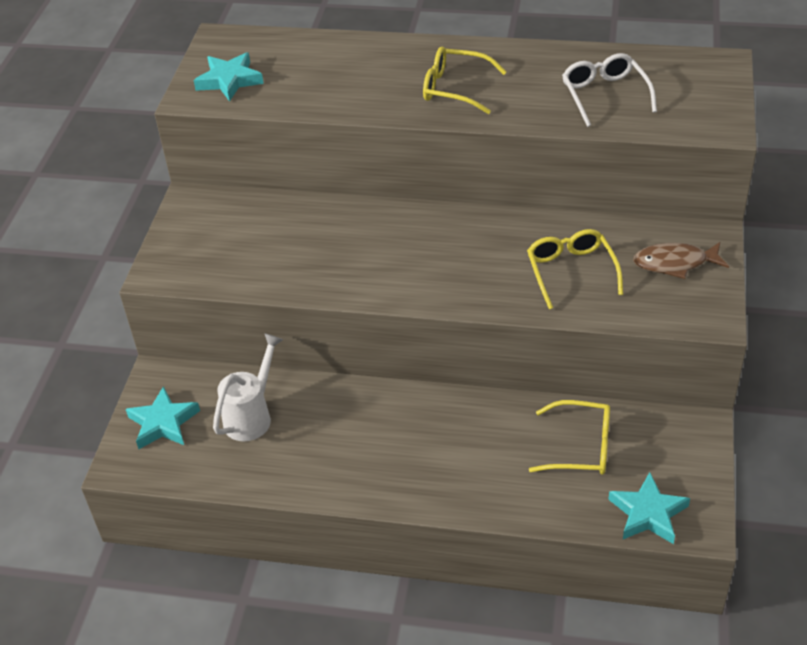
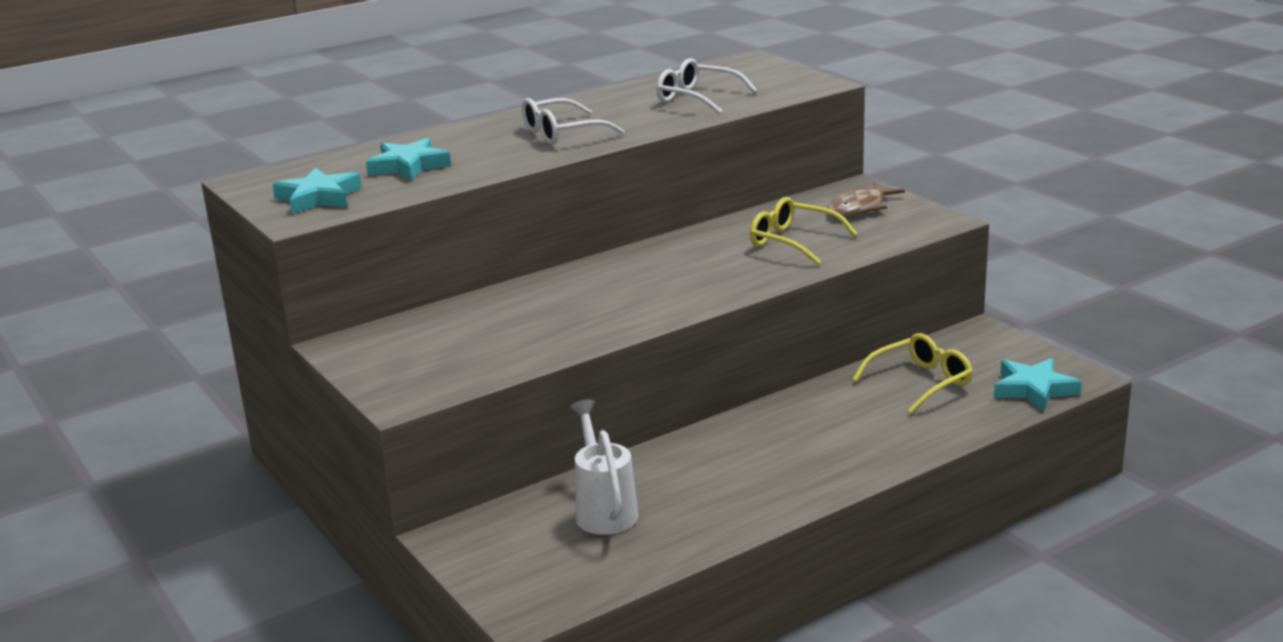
camera: 45 degrees left, 20 degrees down
(163, 423) = (517, 562): turquoise star -> turquoise star (409, 166)
(454, 88) = (562, 133): yellow glasses -> white glasses

